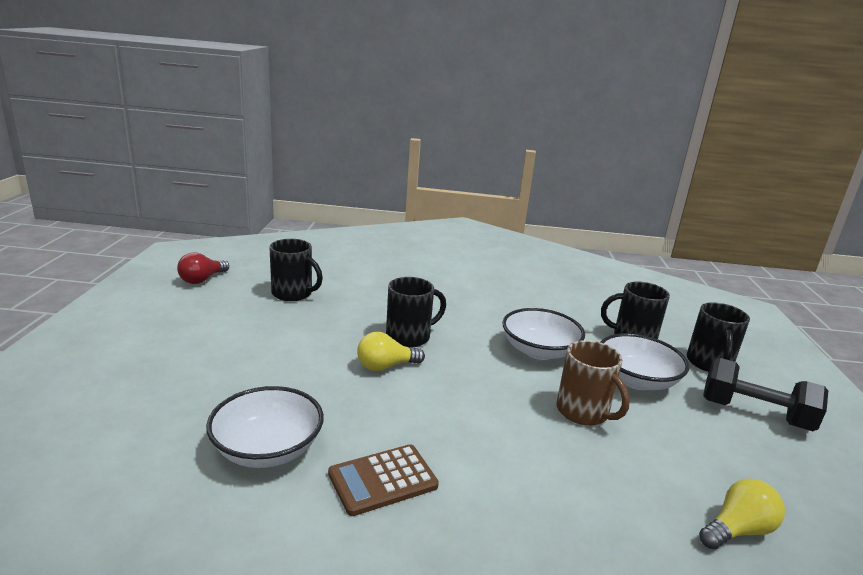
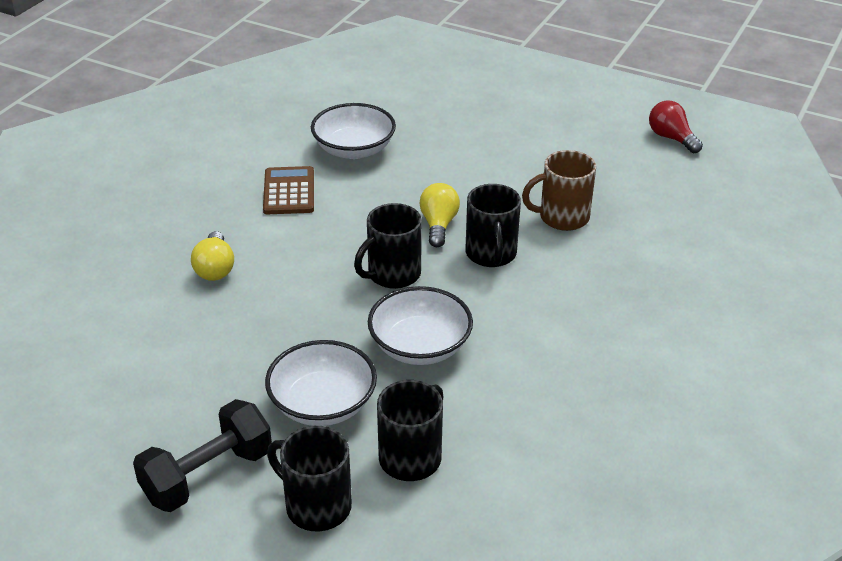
camera: 115 degrees right, 15 degrees up
(293, 294) = (622, 192): black mug -> black mug (392, 274)
(583, 412) = (296, 330): brown mug -> brown mug (562, 217)
(737, 530) = (111, 349): yellow light bulb -> yellow light bulb (215, 268)

